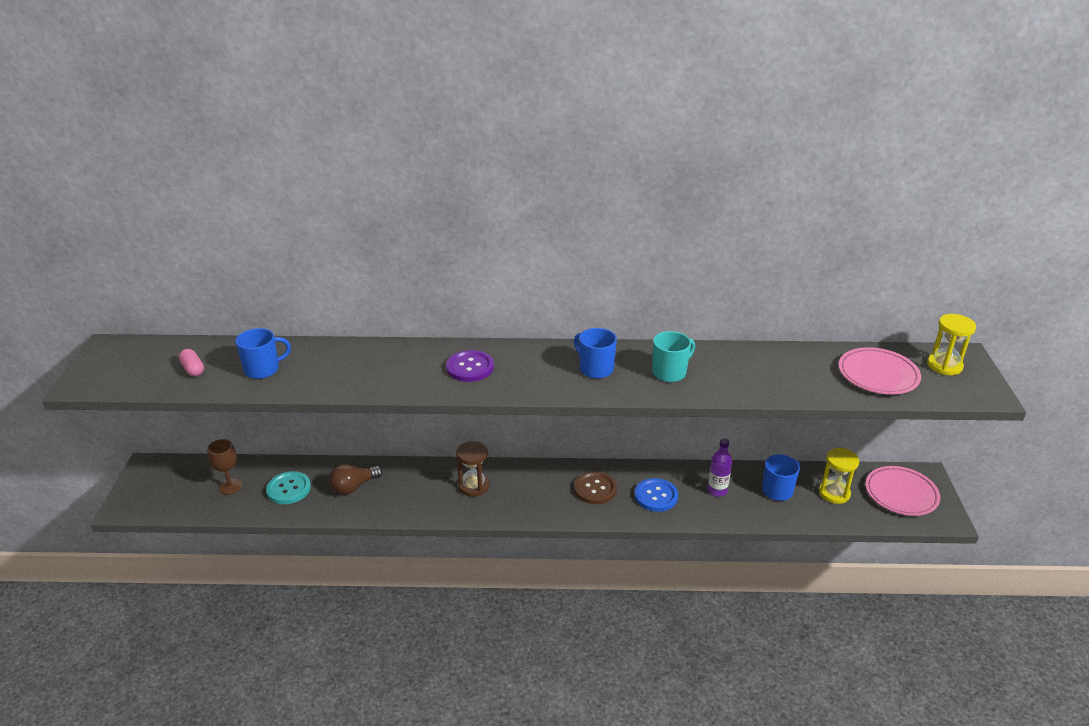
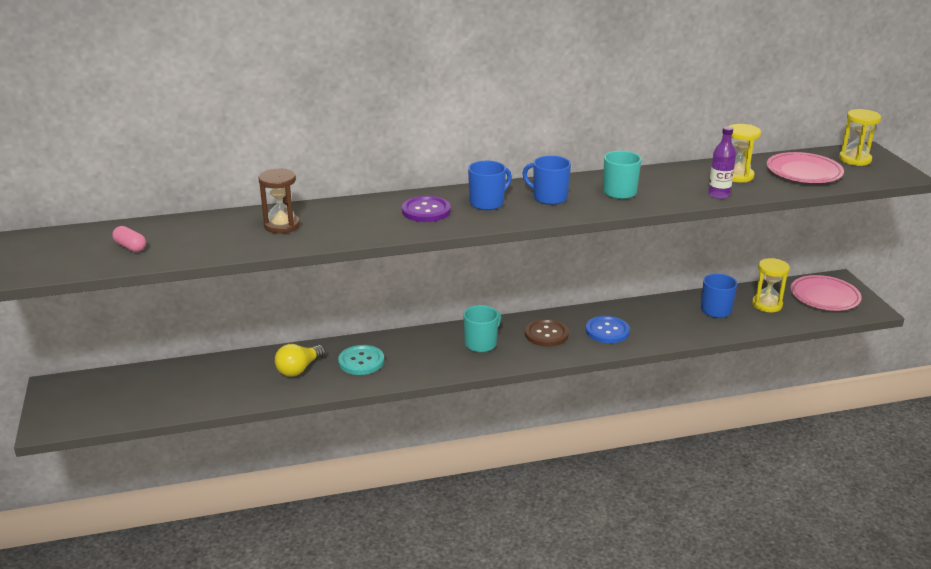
camera: 15 degrees left, 5 degrees down
(230, 486) = (161, 389): brown goblet -> none
(263, 369) = (209, 238): blue mug -> blue mug (487, 203)
(289, 489) = (228, 381): turquoise button -> turquoise button (361, 361)
(354, 487) = (299, 369): brown light bulb -> yellow light bulb
(474, 486) = (424, 350): brown hourglass -> brown hourglass (282, 225)
(529, 489) = (481, 343): none -> turquoise mug
(717, 490) = (661, 318): purple bottle -> purple bottle (718, 195)
(802, 369) = (737, 176): none -> yellow hourglass

